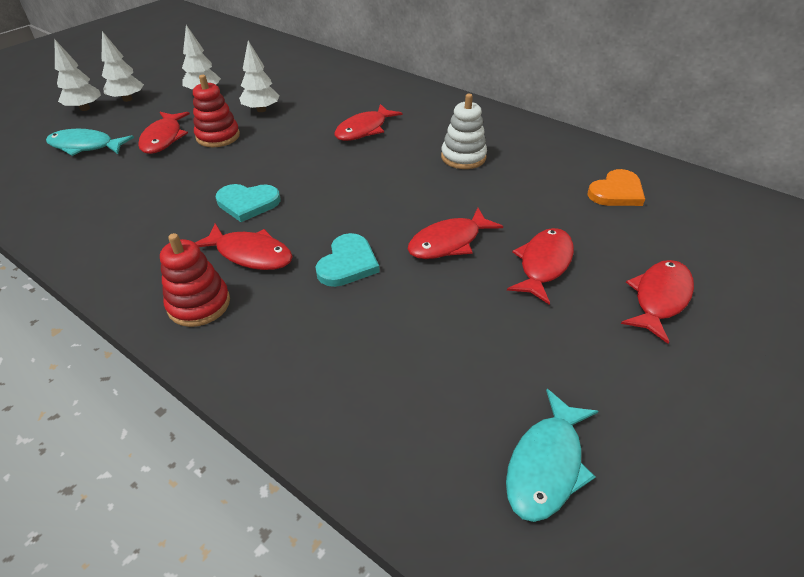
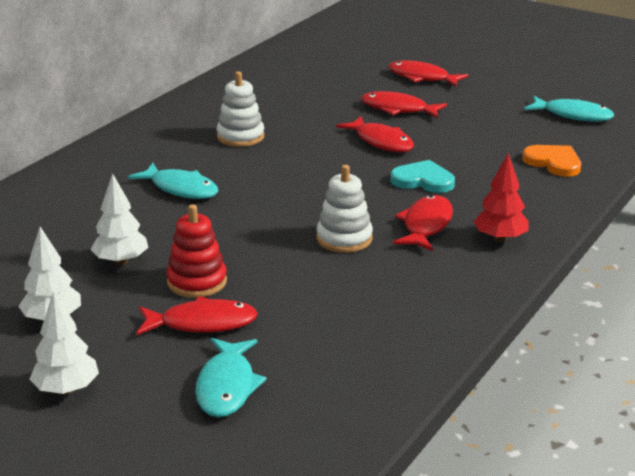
camera: 95 degrees left, 15 degrees down
(85, 108) = (96, 427): white tree -> none
(199, 304) = (500, 239): red stacking toy -> red tree
(248, 203) = (344, 239): turquoise heart -> white stacking toy
(364, 129) = (181, 189): red fish -> turquoise fish
(616, 192) = (293, 80): orange heart -> orange heart (553, 162)

